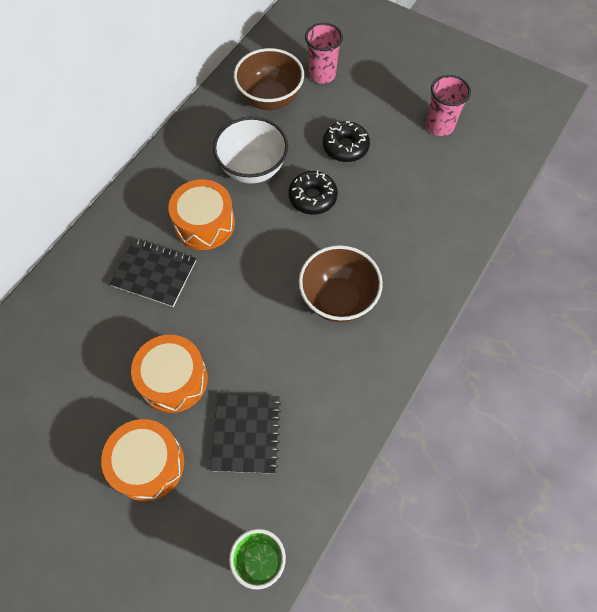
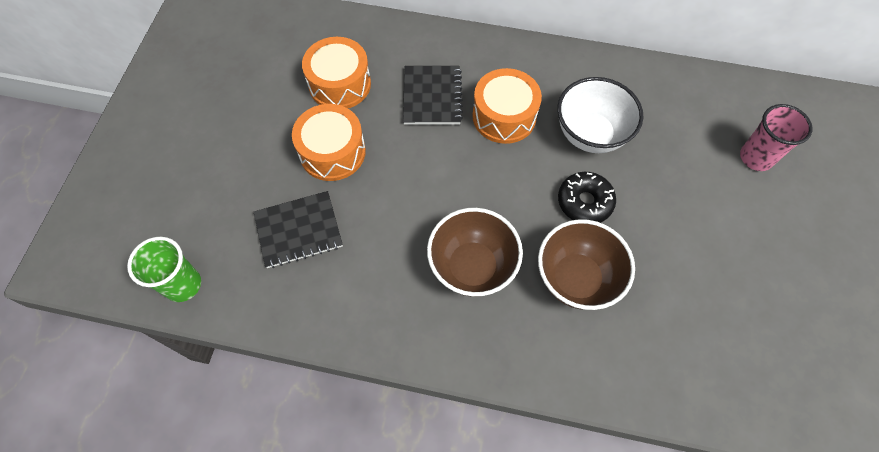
camera: 70 degrees right, 0 degrees up
(148, 464) = (249, 162): orange drum -> orange drum (340, 84)
(270, 99) = (689, 119): brown bowl -> brown bowl (576, 279)
(345, 147) = (669, 214): black donut -> none
(440, 126) = (763, 310): pink cup -> none

